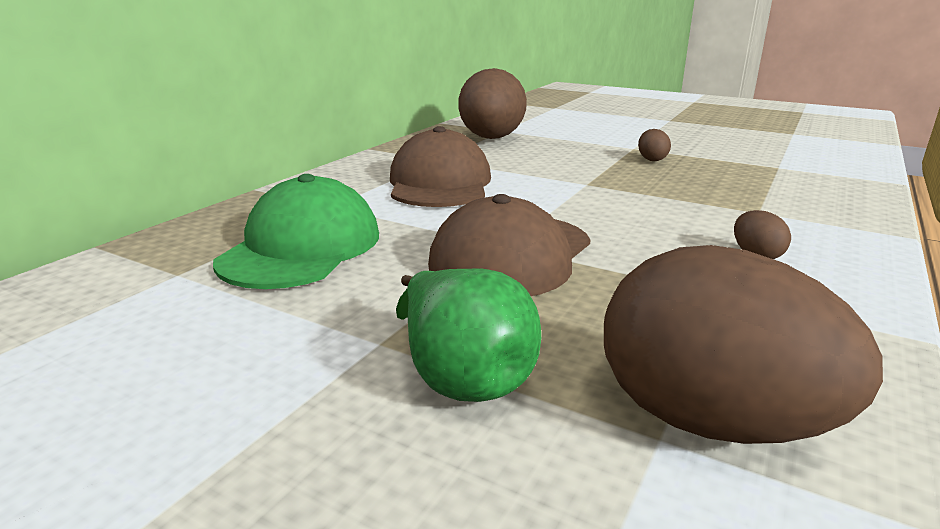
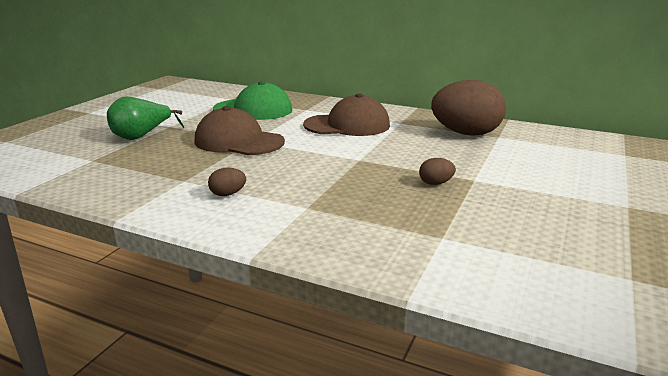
camera: 85 degrees right, 0 degrees up
(710, 421) = (94, 167): brown egg -> none

